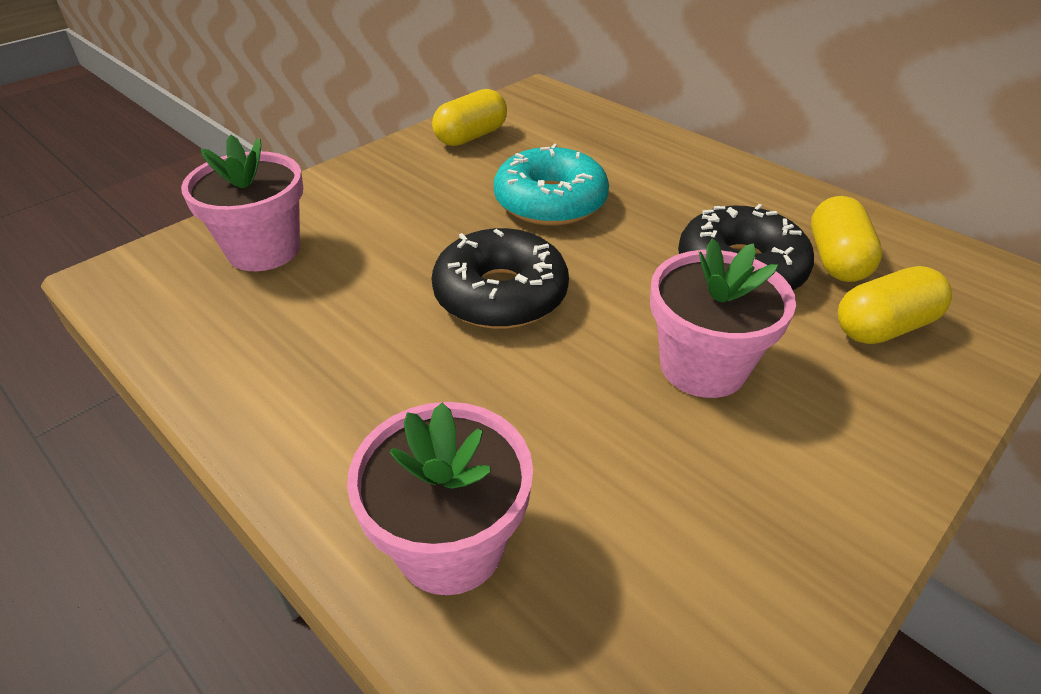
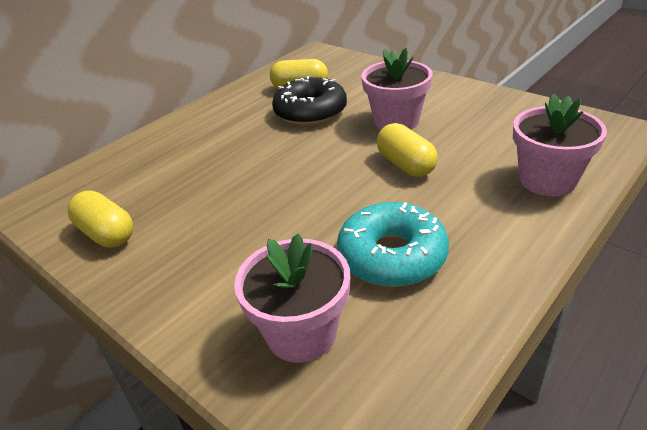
camera: 90 degrees left, 5 degrees down
(500, 294) = (348, 188): black donut -> none
(550, 202) = (231, 179): turquoise donut -> turquoise donut (392, 256)
(883, 327) = (354, 80): yellow capsule -> yellow capsule (405, 165)

